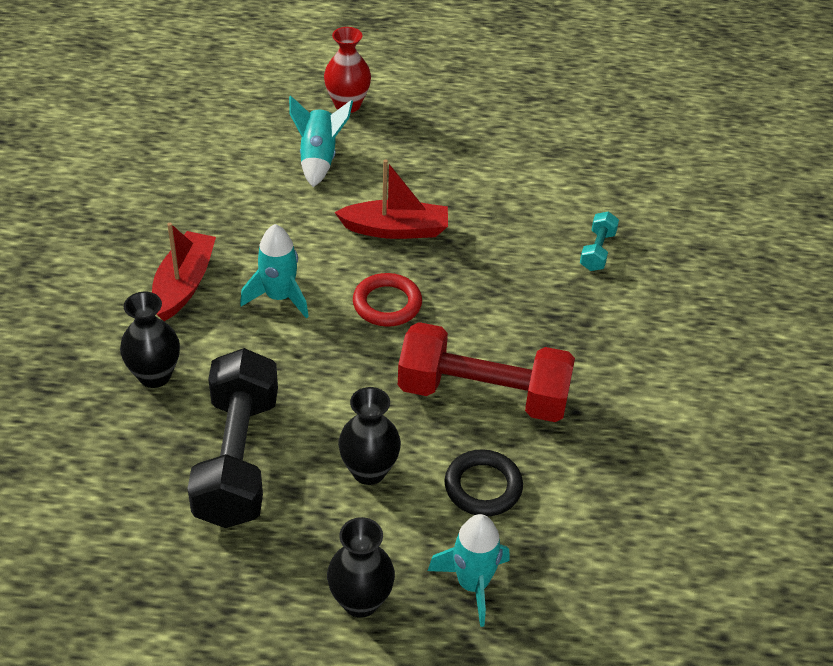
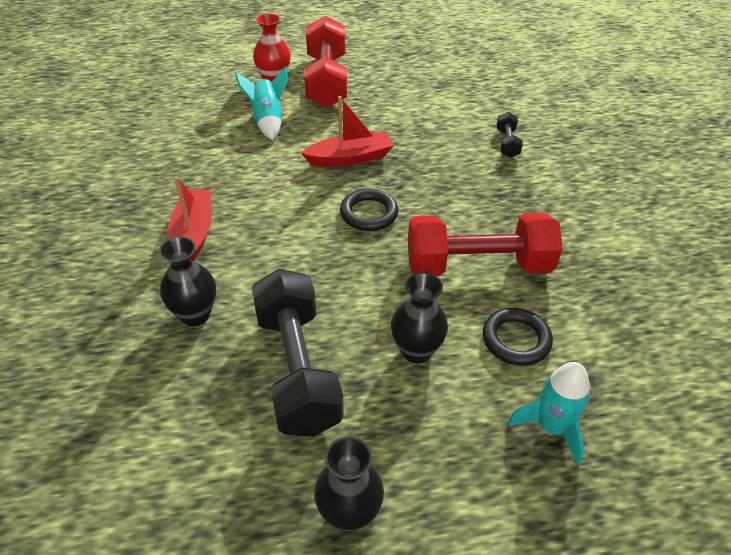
camera: 15 degrees left, 0 degrees up
(279, 297) = (279, 227): turquoise rocket -> none
(360, 601) = (463, 471): black vase -> black vase (349, 514)
(387, 304) = (369, 213): red ring -> black ring
(411, 118) = (326, 81): none -> red dumbbell
(597, 251) = (507, 143): turquoise dumbbell -> black dumbbell

